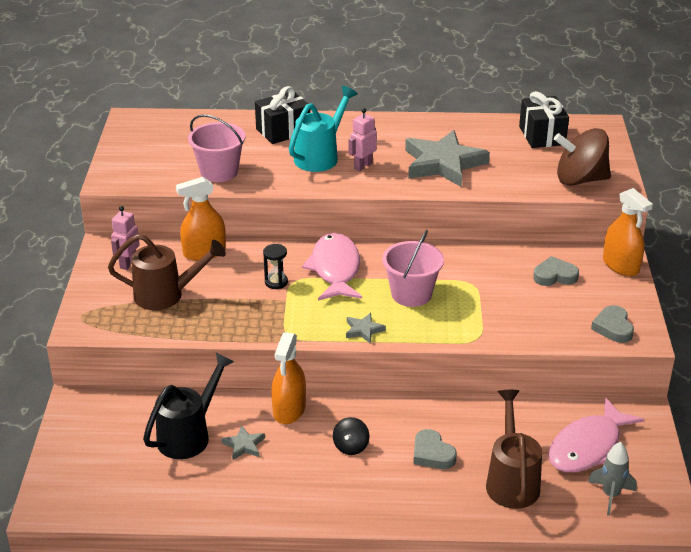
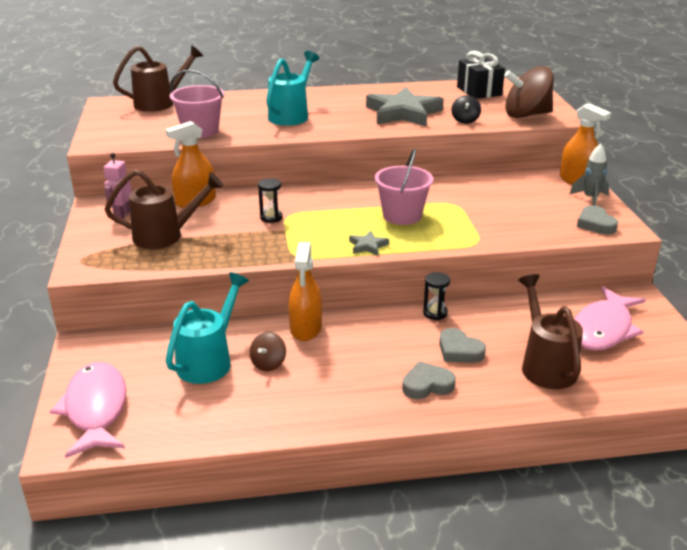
camera: 10 degrees left, 5 degrees down
(184, 124) = (159, 103): none -> brown watering can
(188, 435) = (208, 361): black watering can -> turquoise watering can
(244, 445) = (268, 364): grey star -> brown spinning top
(283, 131) = (251, 102): black gift -> none
(335, 269) = (324, 203): pink fish -> pink fish (95, 409)
(351, 446) = (377, 353): black spinning top -> black spinning top (465, 120)
(363, 166) = (332, 119): pink robot -> none
(422, 407) = (435, 313): none -> black hourglass
(554, 276) = (524, 192): grey heart -> grey heart (427, 385)
(610, 495) = (644, 367): grey rocket -> grey rocket (590, 199)

